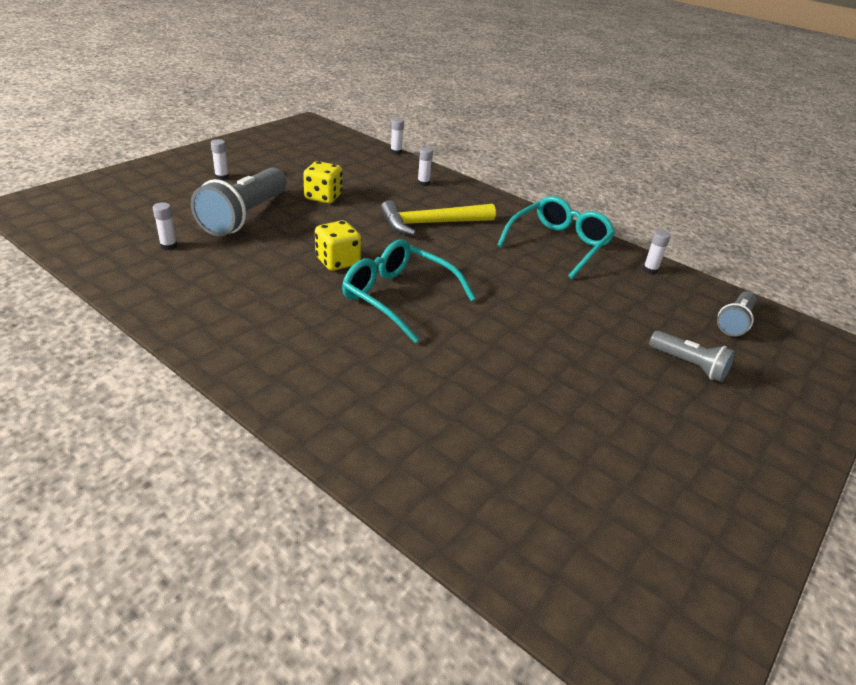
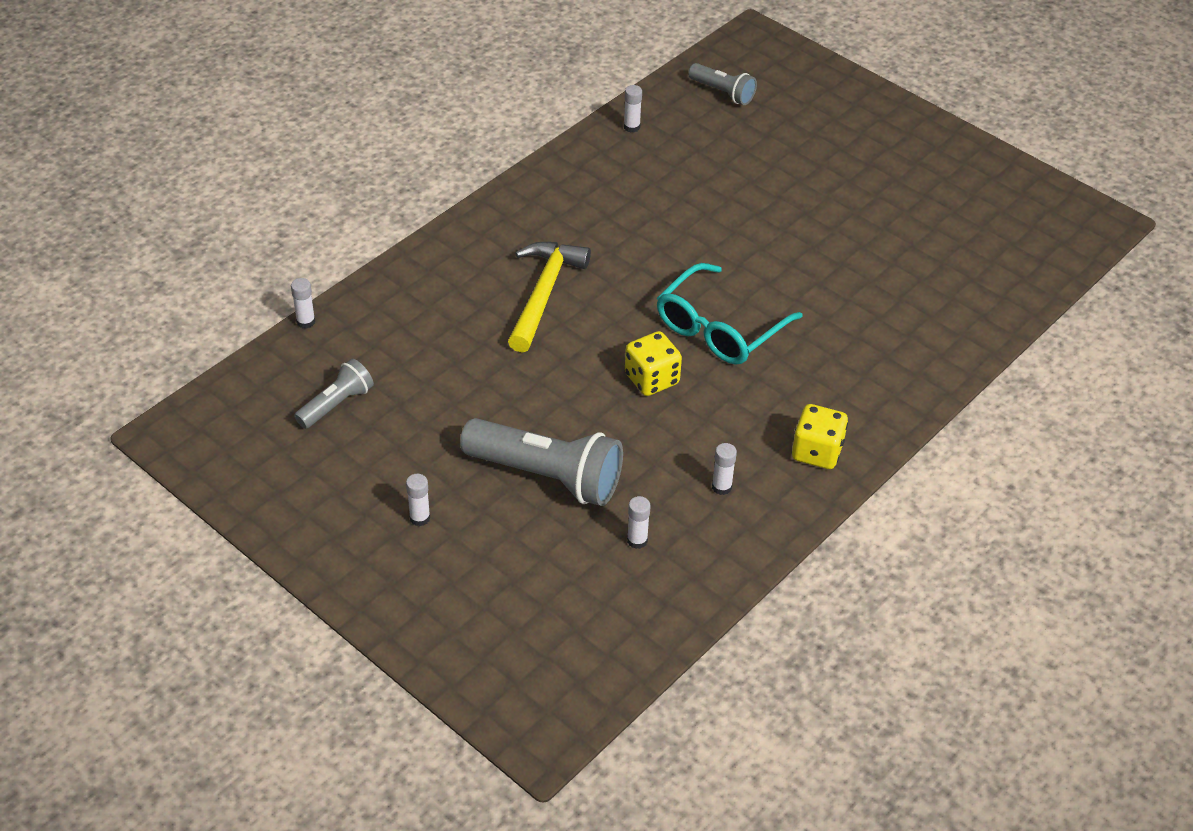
camera: 85 degrees left, 10 degrees up
(323, 197) = (477, 399): yellow dice -> yellow dice (817, 452)
(423, 183) = (421, 296): white glue stick -> white glue stick (721, 487)
(431, 223) = (544, 294): yellow hammer -> yellow hammer turned 150 degrees counterclockwise
(559, 244) = (583, 188): turquoise glasses -> none
(689, 365) = (797, 140): grey flashlight -> grey flashlight (336, 404)

